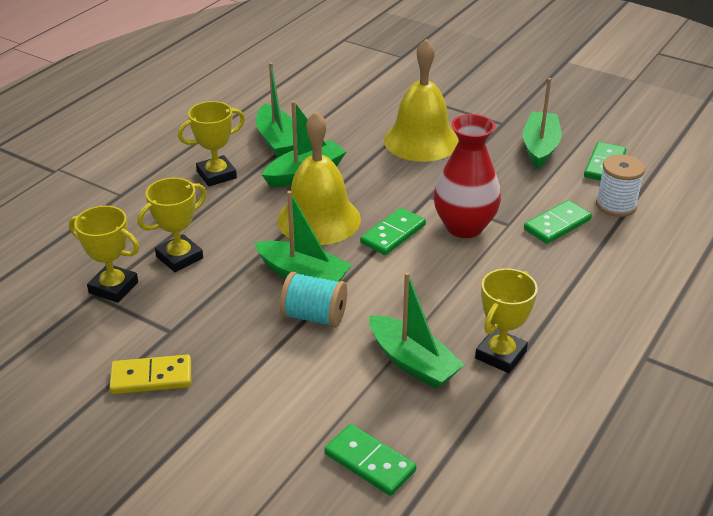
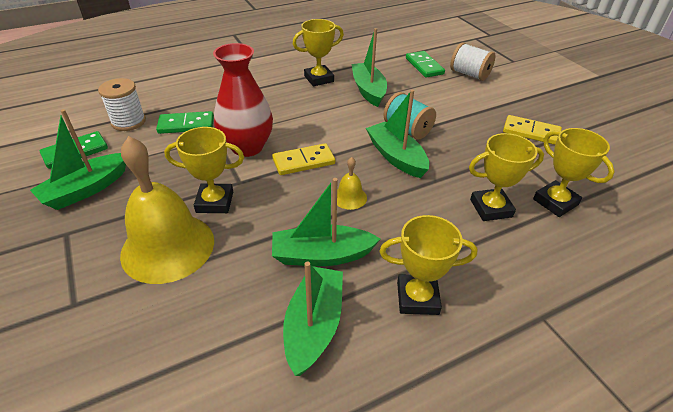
camera: 150 degrees left, 5 degrees up
(281, 475) = (469, 74): none -> white spool
(319, 219) = (349, 197): yellow bell -> yellow bell, size x0.43
(393, 234) = (303, 161): green domino -> yellow domino
(428, 175) = (215, 202): none -> yellow trophy

